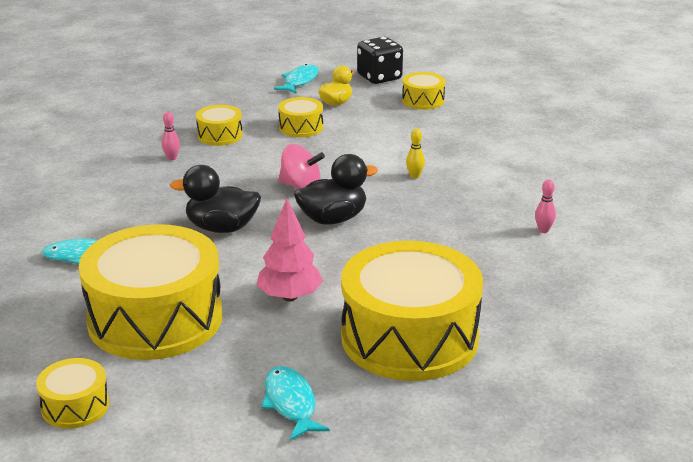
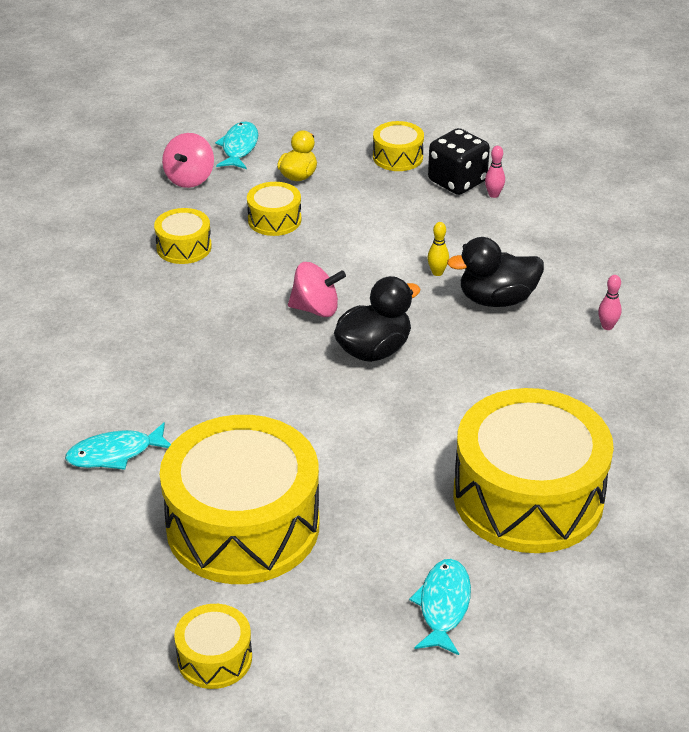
camera: 15 degrees left, 10 degrees up
(172, 158) = (143, 291): pink bowling pin -> pink bowling pin (493, 195)
(221, 228) = (254, 385): black duck -> black duck (496, 299)
(250, 95) = (190, 178): none -> pink spinning top
(290, 297) = (377, 467): pink tree -> none
(291, 403) = (443, 606): turquoise fish -> turquoise fish turned 45 degrees clockwise
(379, 77) = (331, 128): black dice -> black dice (457, 181)

